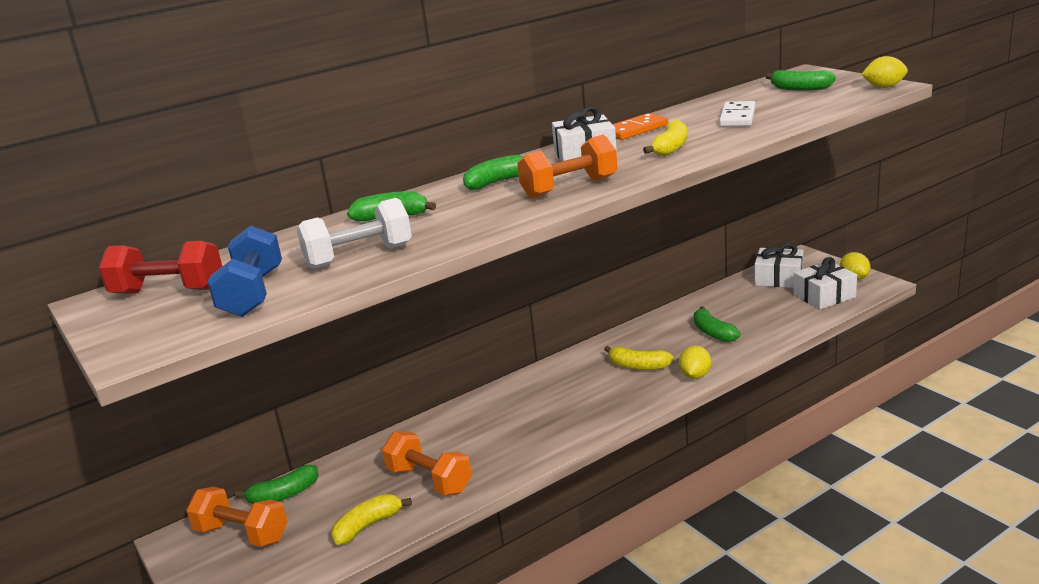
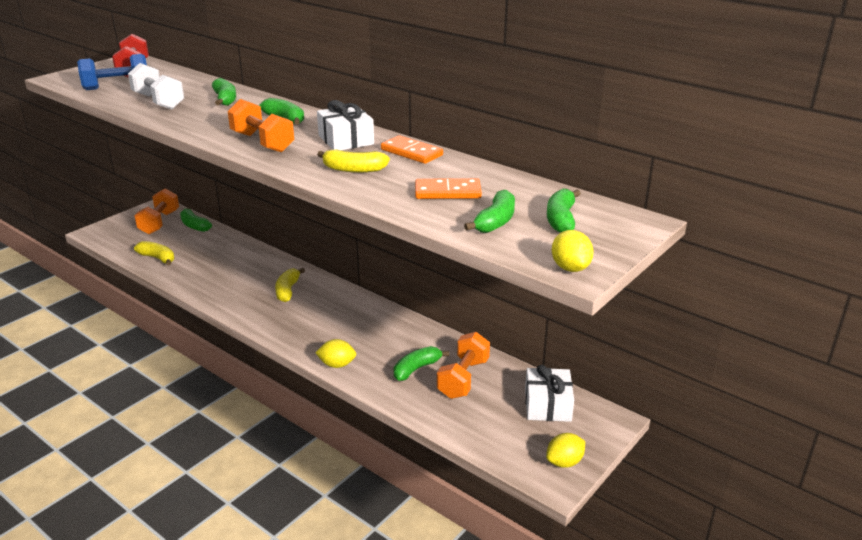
camera: 70 degrees right, 5 degrees up
(429, 480) = (202, 269): orange dumbbell -> orange dumbbell (463, 378)
(638, 366) = (352, 333): yellow banana -> yellow banana (287, 291)
(737, 117) = (447, 192): white domino -> orange domino
(801, 104) = (495, 221): none -> green banana
(824, 296) = (512, 439): white gift -> none

